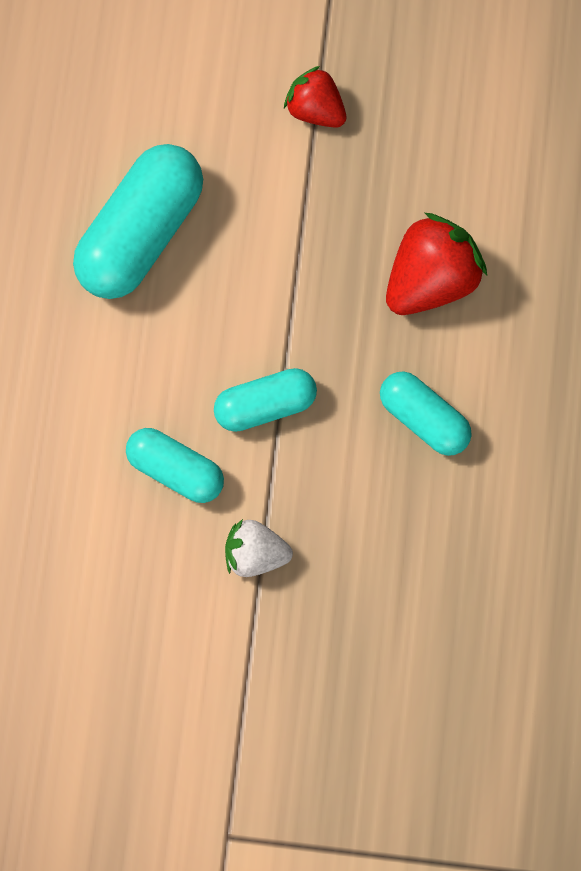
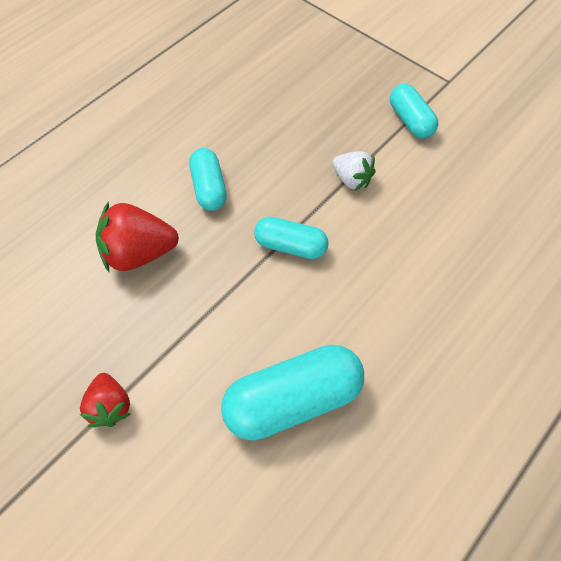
camera: 145 degrees left, 15 degrees down
(175, 469) = (368, 244): turquoise capsule -> turquoise capsule (410, 121)

